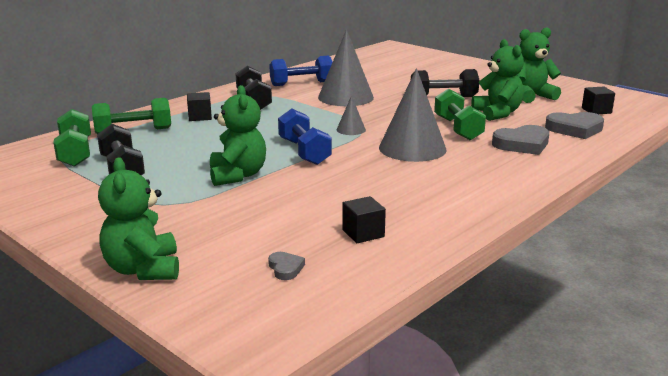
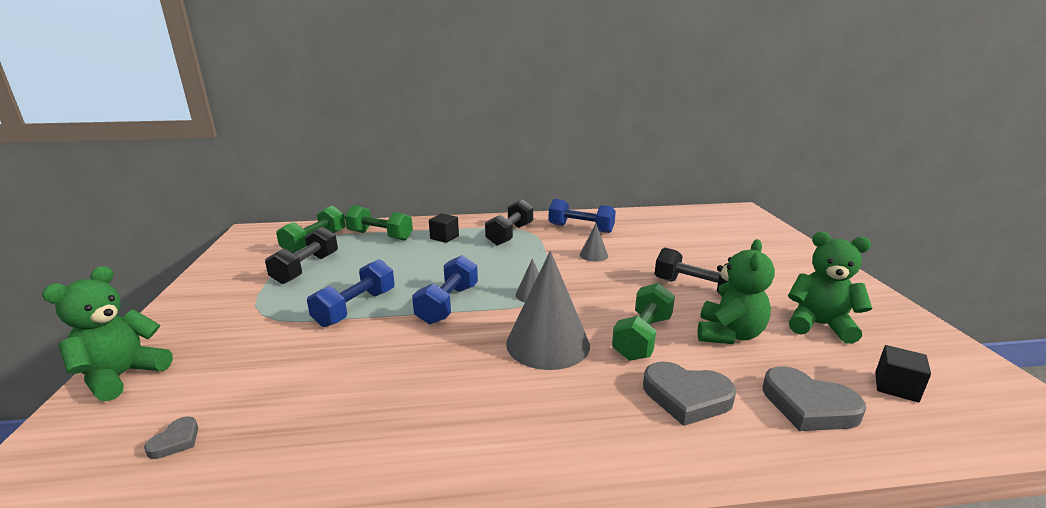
camera: 40 degrees right, 0 degrees up
(237, 175) = (356, 308): green teddy bear -> blue dumbbell
(345, 97) = (593, 255): grey cone -> grey cone, size x0.47
(363, 233) = (303, 437): black cube -> none

